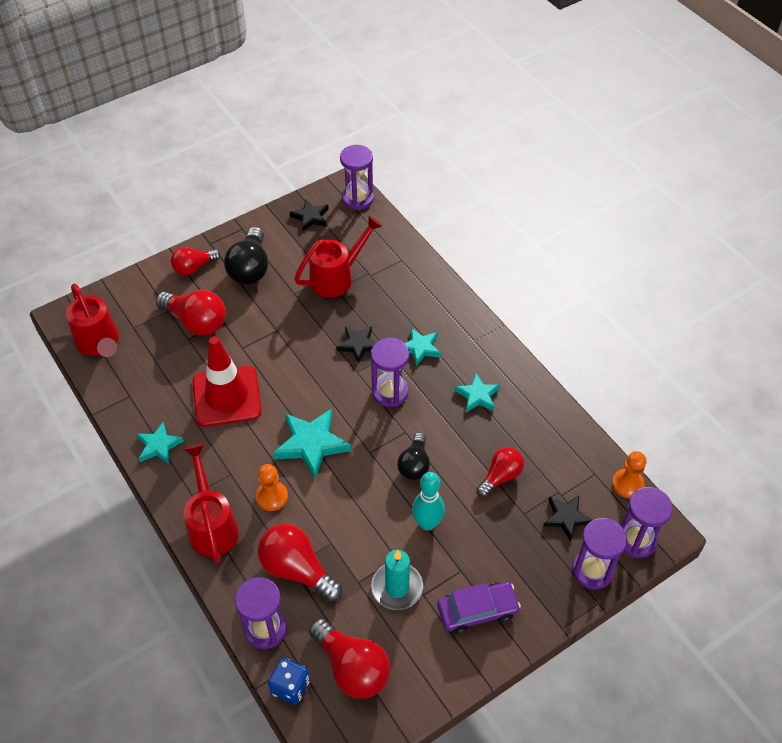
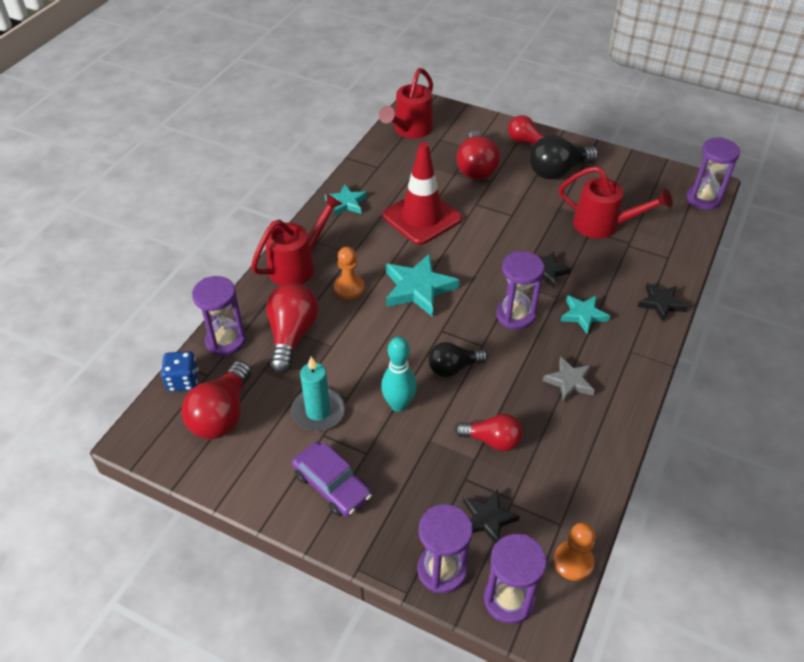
camera: 60 degrees right, 5 degrees down
(310, 217) = (649, 180): black star -> black star (661, 303)
(477, 395) = (569, 382): turquoise star -> grey star

